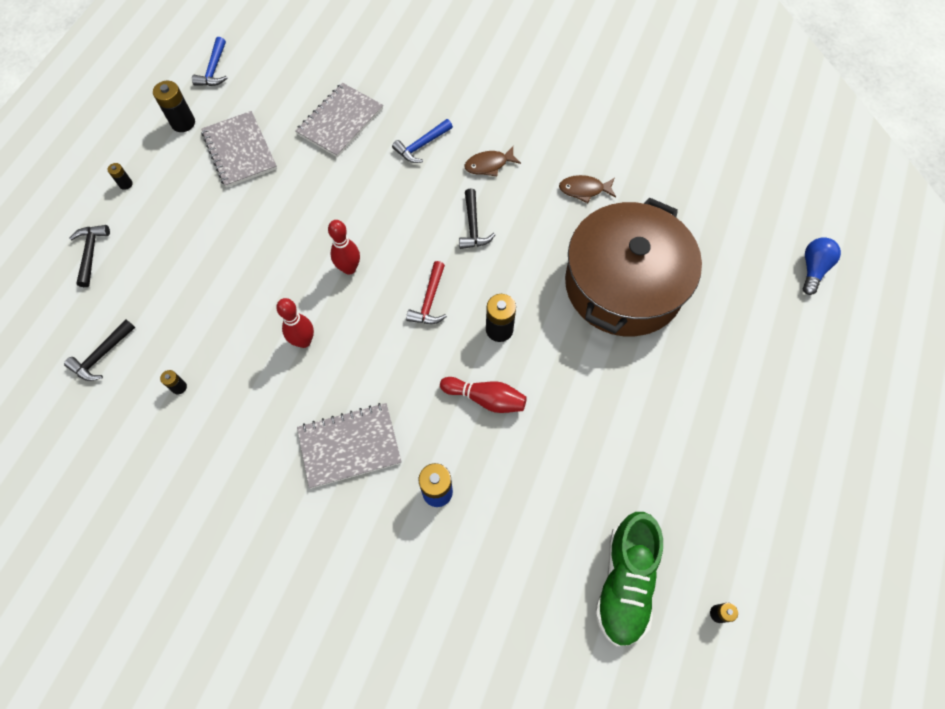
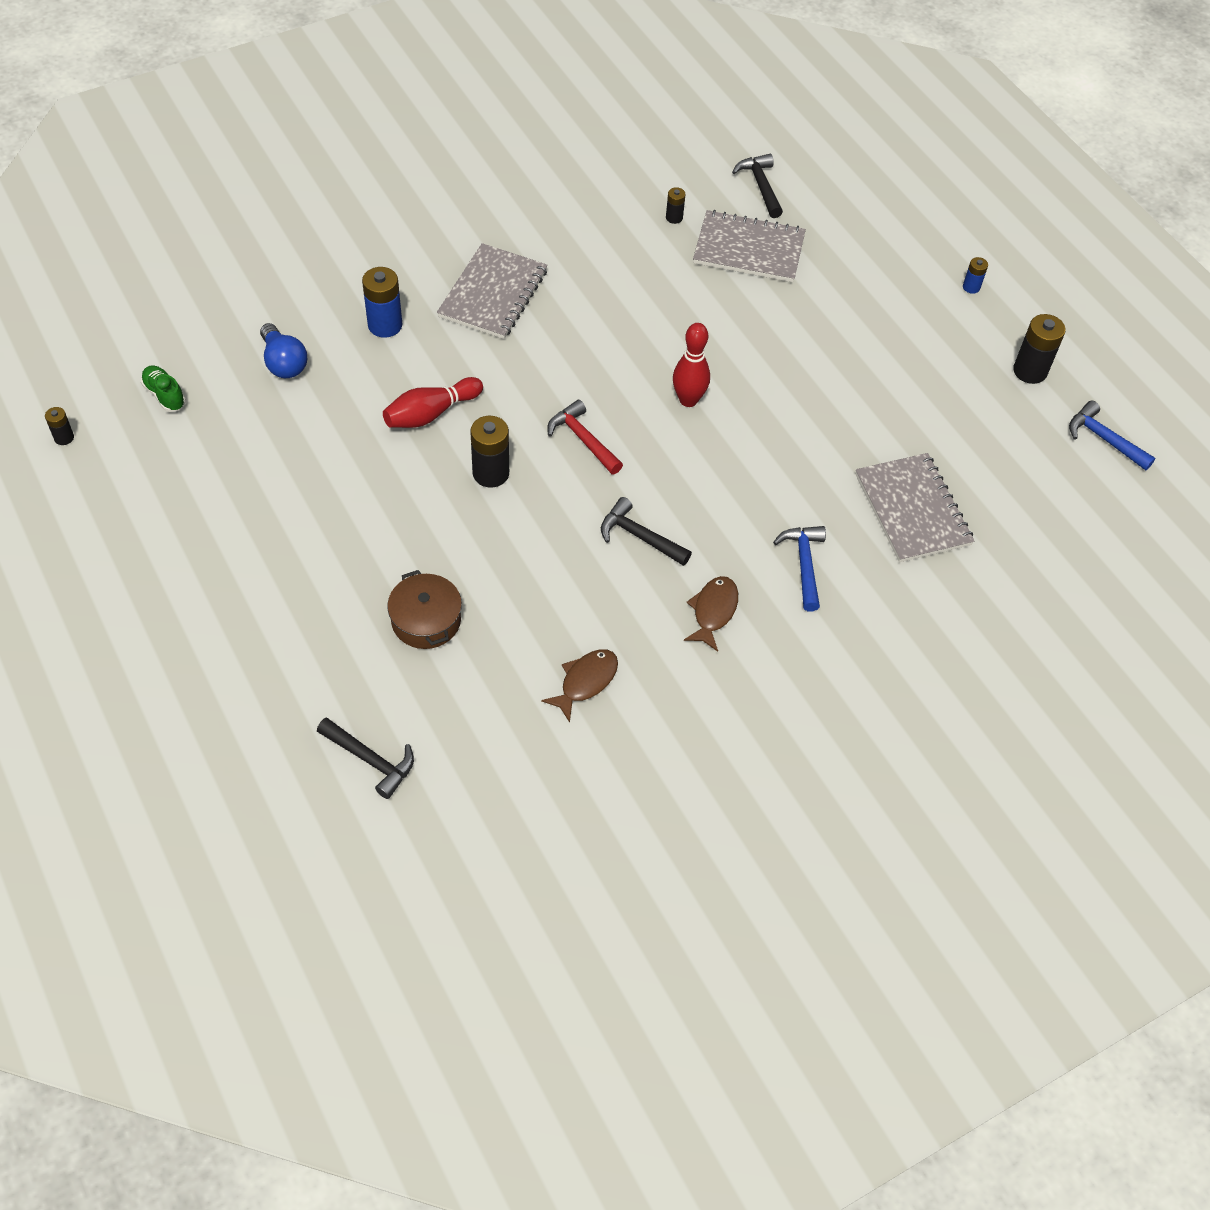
camera: 125 degrees right, 10 degrees down
(91, 253) = (895, 226): black hammer -> black hammer (371, 760)
(126, 184) = (971, 287): black battery -> blue battery
(240, 151) = (942, 397): grey notebook -> grey notebook (749, 249)
(304, 341) = (636, 321): red bowling pin -> none
(623, 284) = (426, 620): brown pot -> brown pot, size x0.40
(624, 582) = (165, 395): green shoe -> green shoe, size x0.46
(813, 269) = (239, 835): blue light bulb -> blue light bulb (284, 363)

